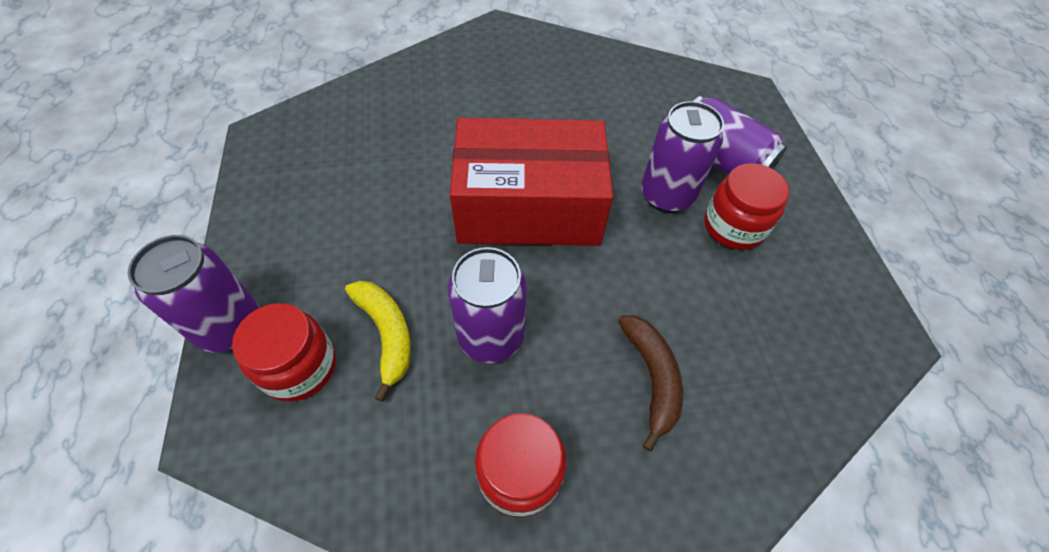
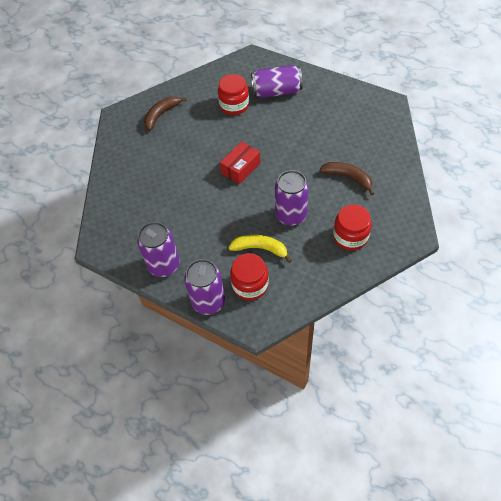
camera: 45 degrees left, 0 degrees up
(529, 207) = (241, 168): red box -> red box, size x0.47
(540, 64) = (161, 115): none -> brown banana
(666, 196) = (277, 121): purple can -> purple can (164, 265)
(734, 226) = (310, 111): red jar -> red jar (234, 105)

